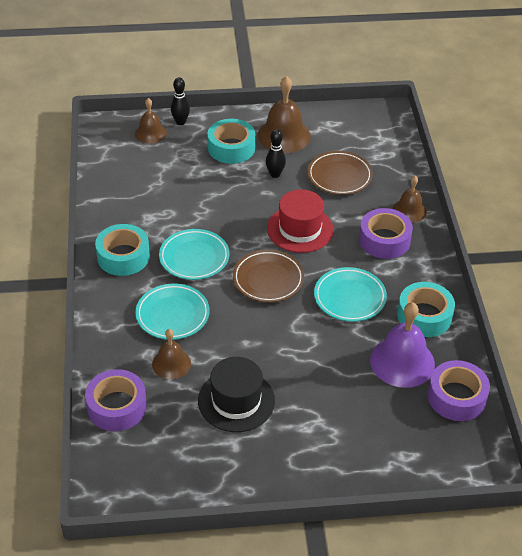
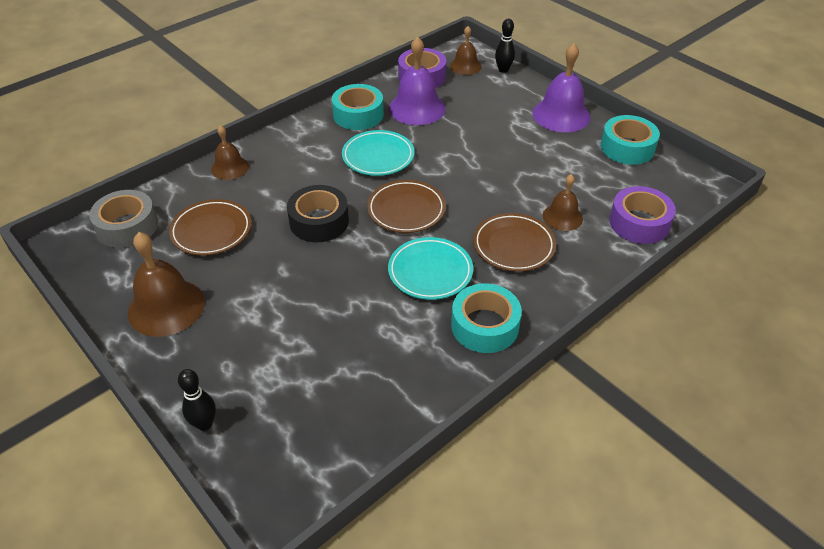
camera: 125 degrees left, 0 degrees up
(150, 133) = (252, 442): brown bell -> brown bell (465, 66)
(172, 315) = (513, 246): turquoise plate -> brown plate
(231, 148) = (225, 341): turquoise tape -> turquoise tape (627, 148)
(236, 401) = (550, 165): black hat -> none
(275, 174) = (246, 279): black bowling pin -> black bowling pin (503, 70)
(299, 465) = (561, 115): none -> purple bell
(300, 229) = (319, 221): red hat -> black tape
(380, 142) = (127, 226): none -> grey tape
(384, 240) = (286, 166): purple tape -> none

